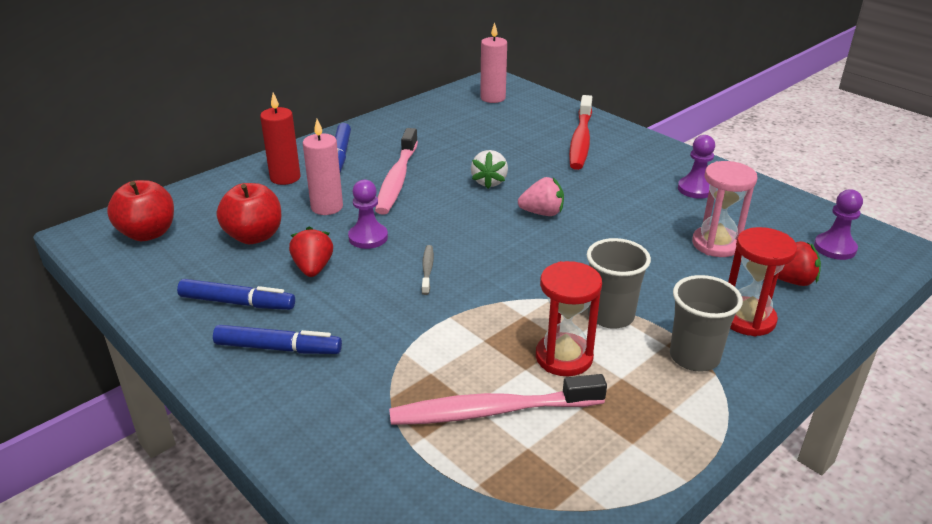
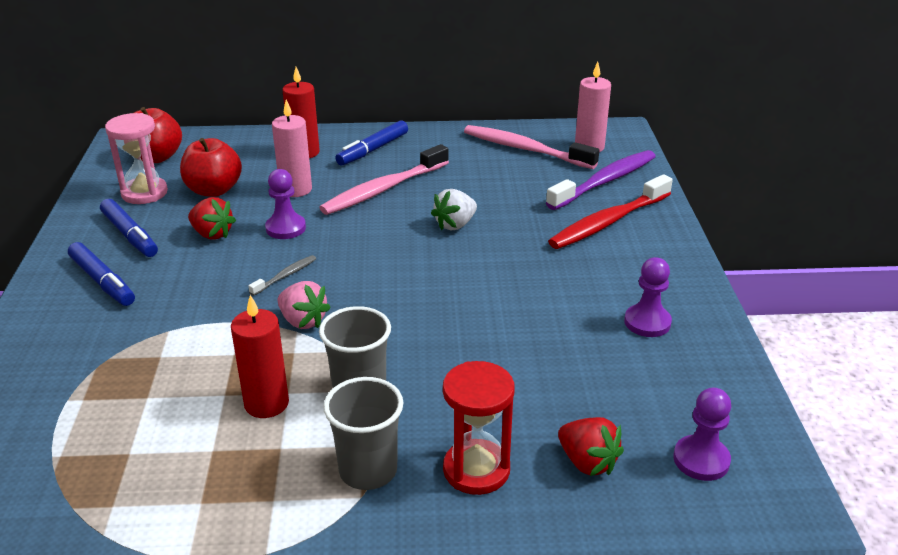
camera: 40 degrees right, 0 degrees up
(313, 268) = (212, 234): red strawberry -> red strawberry turned 90 degrees clockwise
(491, 411) = (151, 410): pink toothbrush -> pink toothbrush (525, 149)
(538, 116) = (605, 181): none -> purple toothbrush
(542, 213) = (455, 274): pink strawberry -> pink strawberry (303, 321)
(564, 357) = (266, 403): red hourglass -> red candle
(716, 244) = (572, 385): pink hourglass -> pink hourglass (144, 193)

